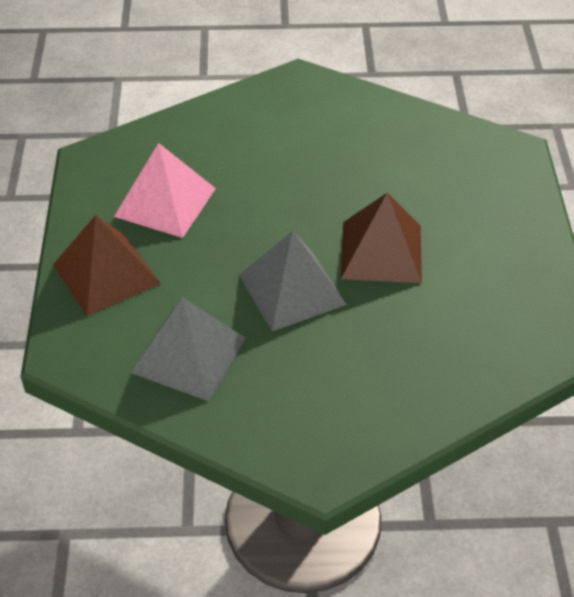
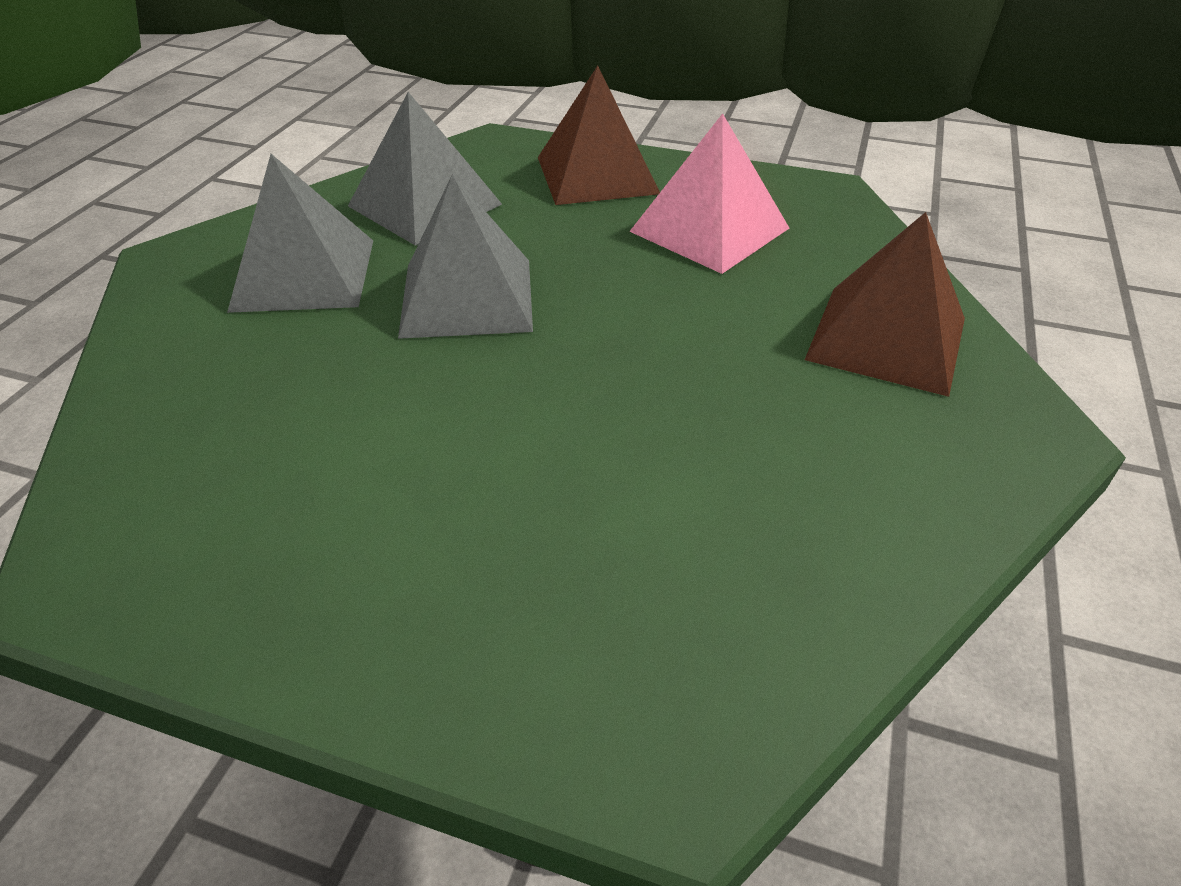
camera: 110 degrees right, 5 degrees down
(306, 380) = (304, 274): none -> grey pyramid
(381, 251) = (478, 405): brown pyramid -> brown pyramid (887, 338)

